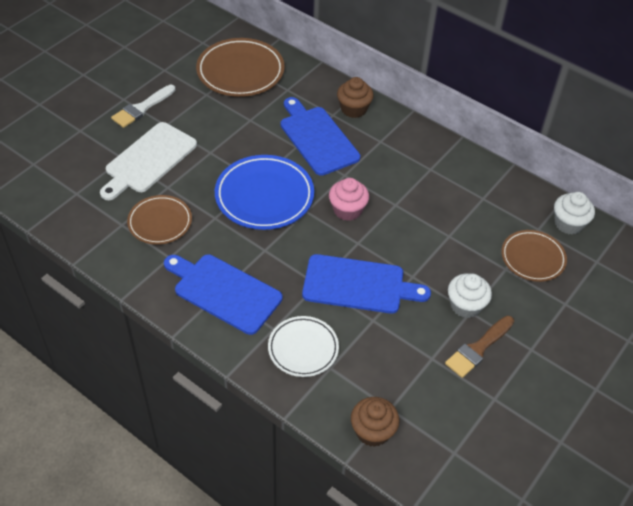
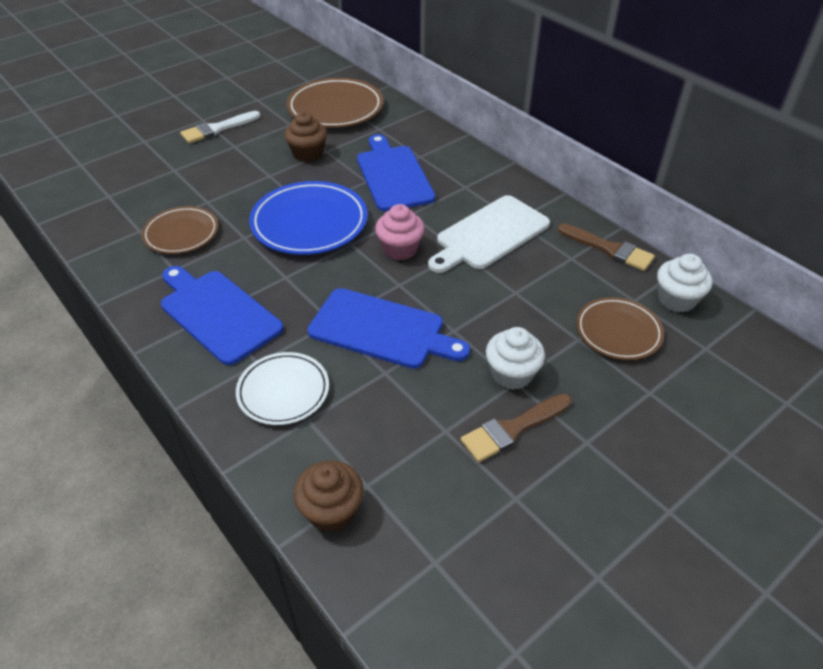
camera: 15 degrees right, 5 degrees down
(148, 160) = (200, 175): white cutting board -> white cutting board (489, 234)
(353, 109) = (445, 153): brown cupcake -> brown cupcake (308, 154)
(509, 186) = (609, 249): none -> brown brush

